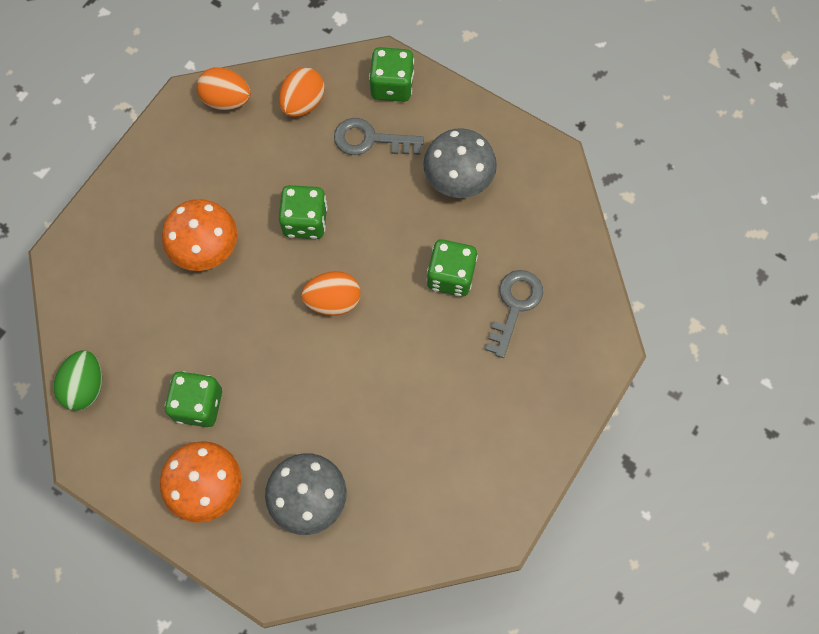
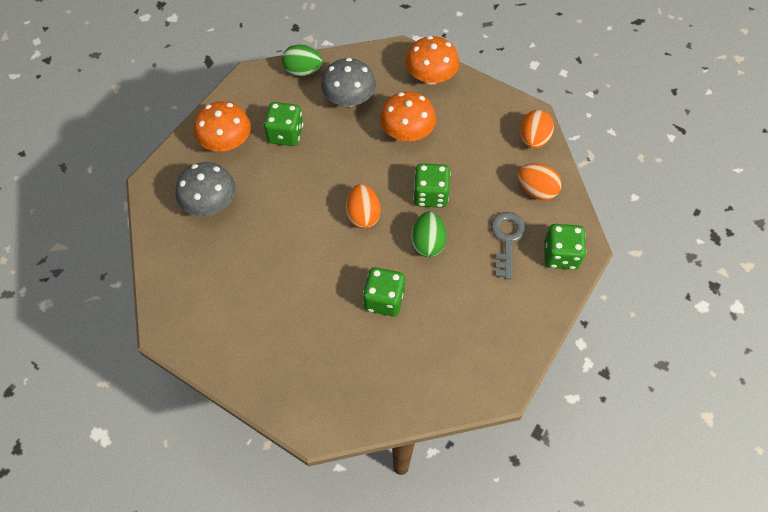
camera: 90 degrees right, 10 degrees down
(112, 215) = (431, 77): none -> orange mushroom
(374, 226) = (427, 243): none -> green egg
(458, 177) = (476, 307): grey mushroom -> grey mushroom (349, 99)
(514, 306) = (356, 349): grey key -> none

